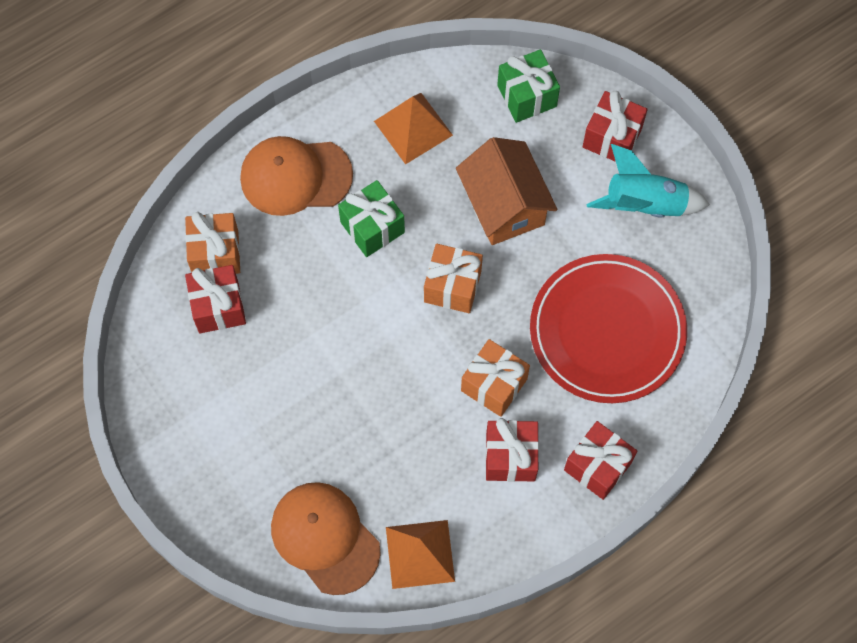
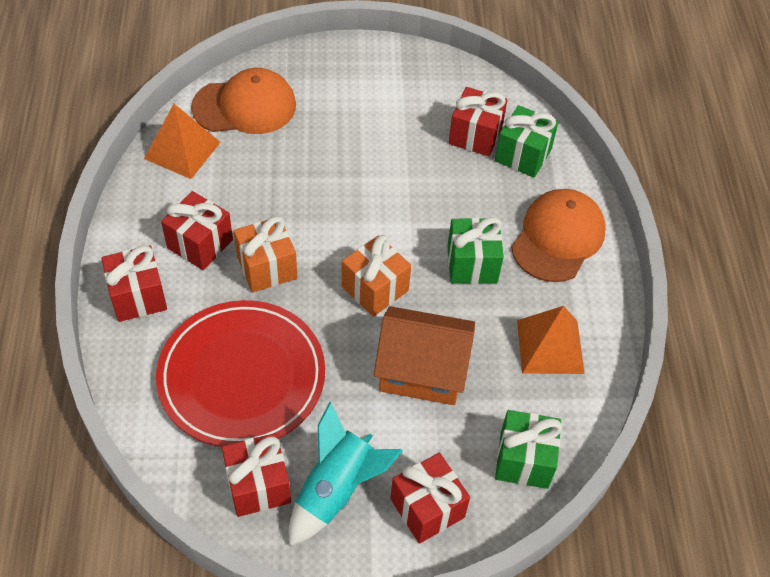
camera: 120 degrees right, 15 degrees down
(216, 253) = (523, 155): orange gift -> green gift
(682, 258) = (258, 485): none -> red gift

